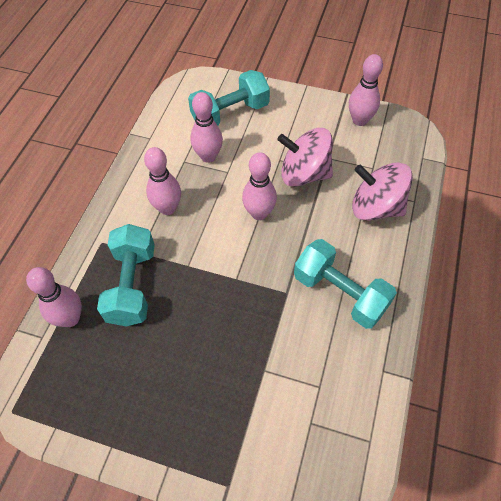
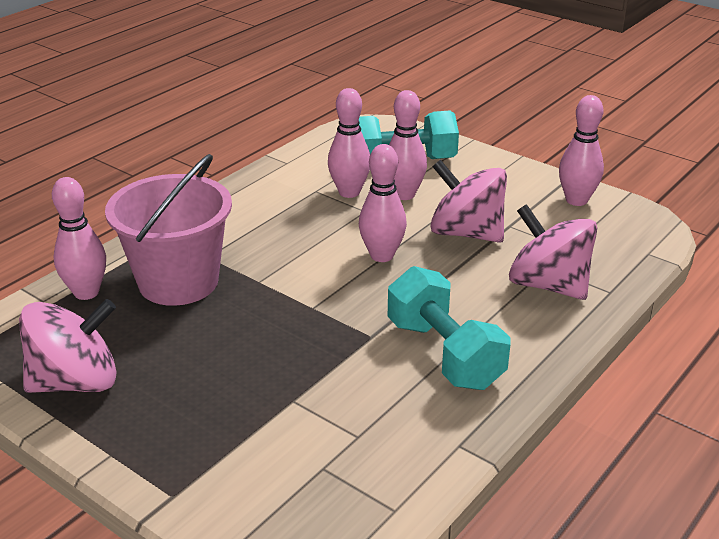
camera: 20 degrees right, 25 degrees down
(109, 409) = (76, 382): none -> pink spinning top
(132, 285) = (178, 282): turquoise dumbbell -> pink bucket
(168, 208) = (267, 226): pink bowling pin -> pink bowling pin (404, 194)

